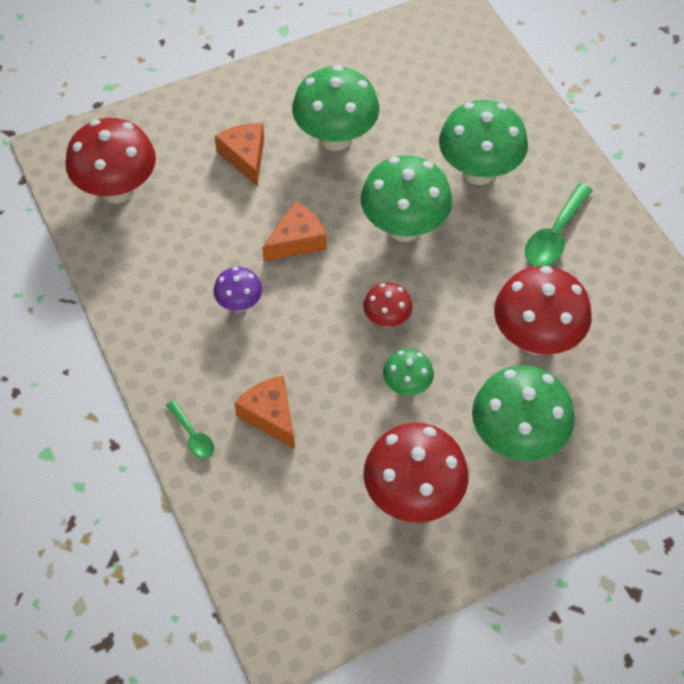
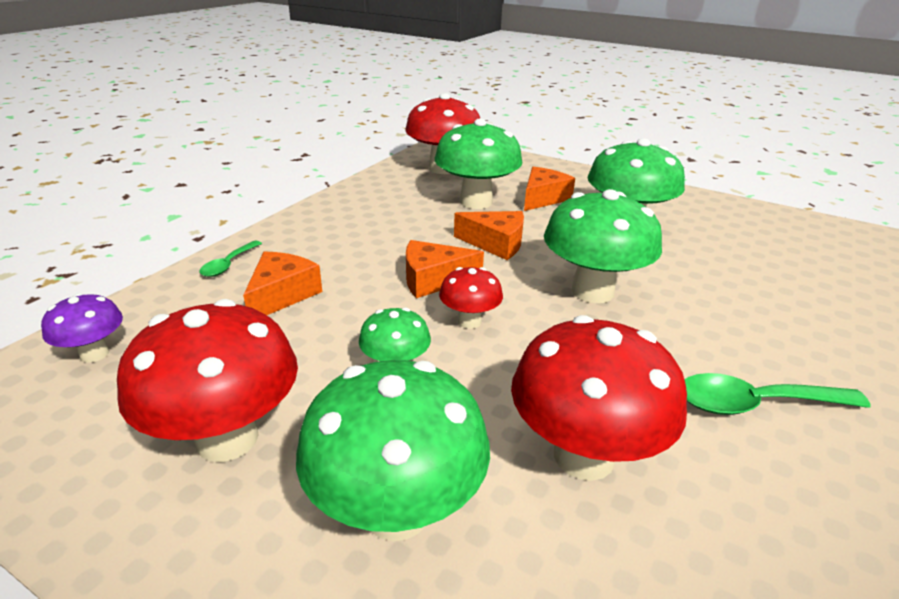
camera: 55 degrees right, 25 degrees down
(239, 304) = (395, 240): purple mushroom -> purple mushroom (94, 354)
(319, 311) = (433, 280): none -> orange cheese
(479, 172) = (731, 311): green mushroom -> green mushroom (476, 202)

